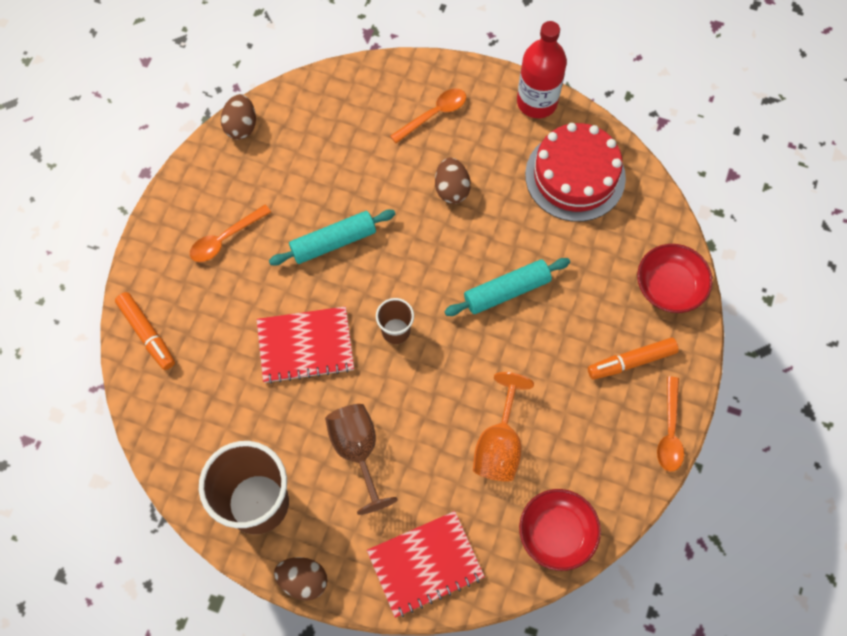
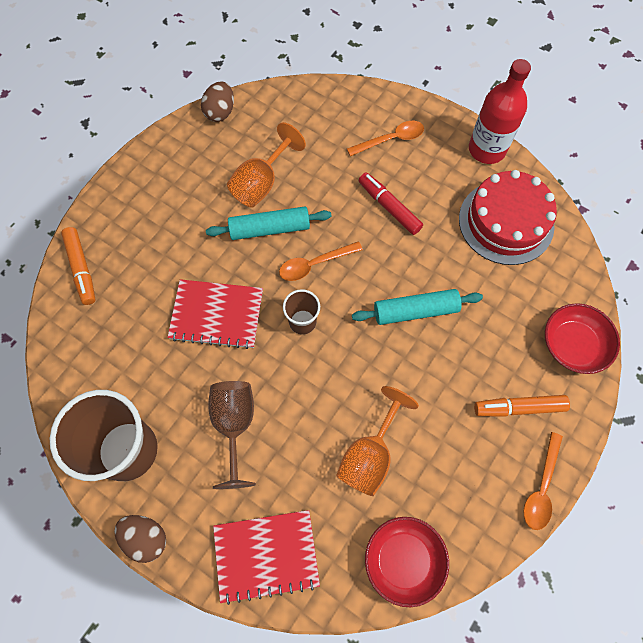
camera: 15 degrees right, 0 degrees up
(225, 238) = (176, 203): orange spoon -> orange spoon (314, 264)
(310, 195) = (261, 183): none -> orange goblet
(451, 189) = (389, 207): brown egg -> red marker

